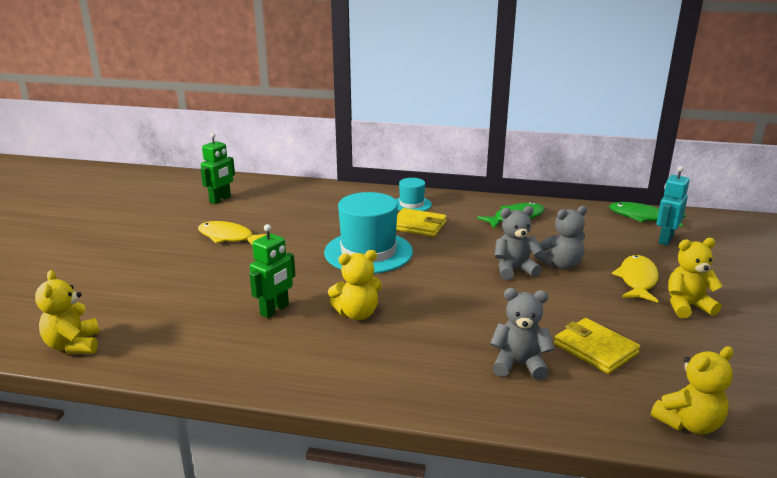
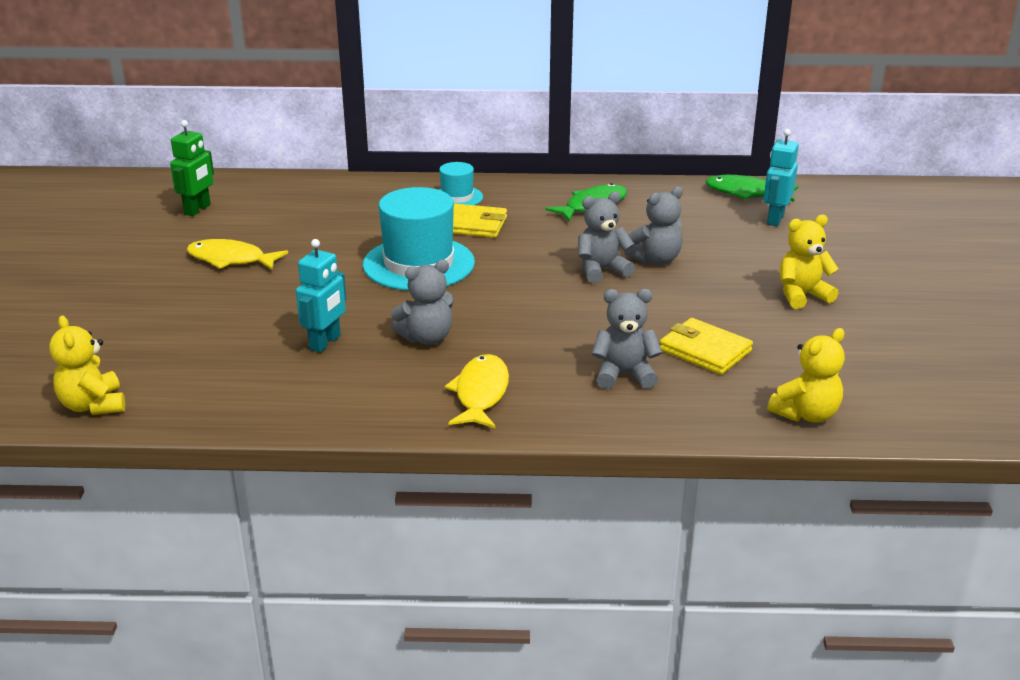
camera: 10 degrees left, 5 degrees up
(275, 310) = (325, 343): green robot -> turquoise robot
(357, 314) = (427, 338): yellow teddy bear -> grey teddy bear
(637, 280) = (745, 270): yellow fish -> yellow fish (480, 393)

